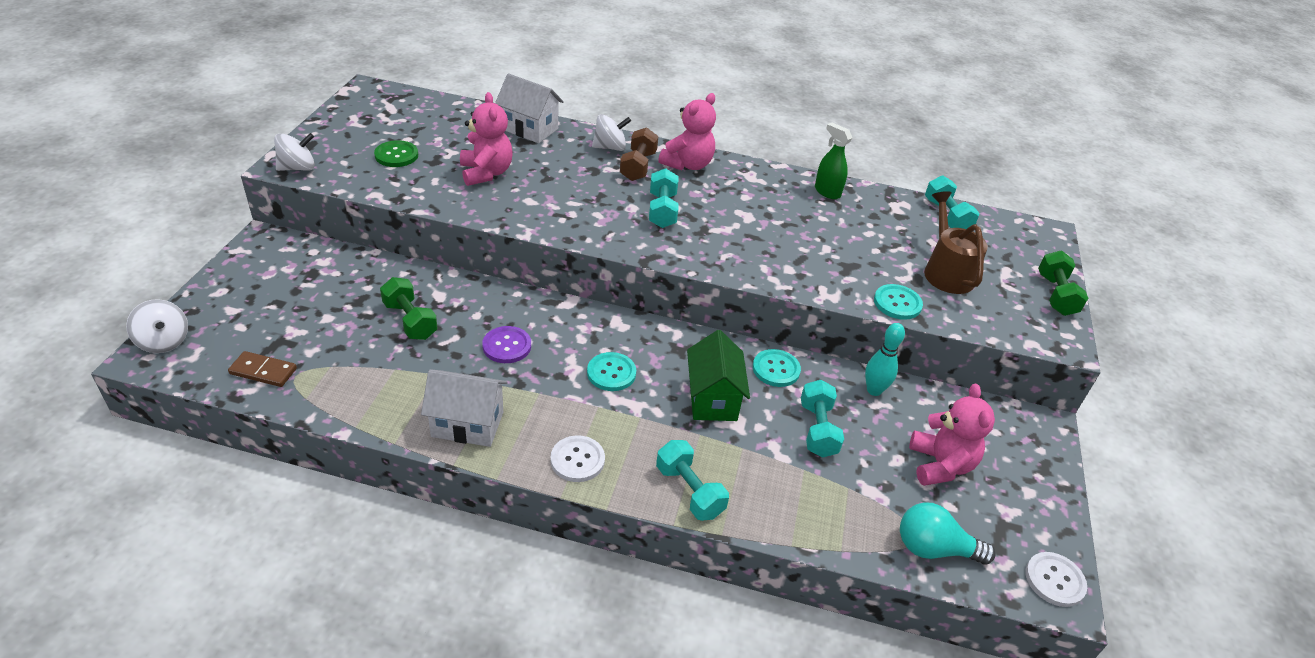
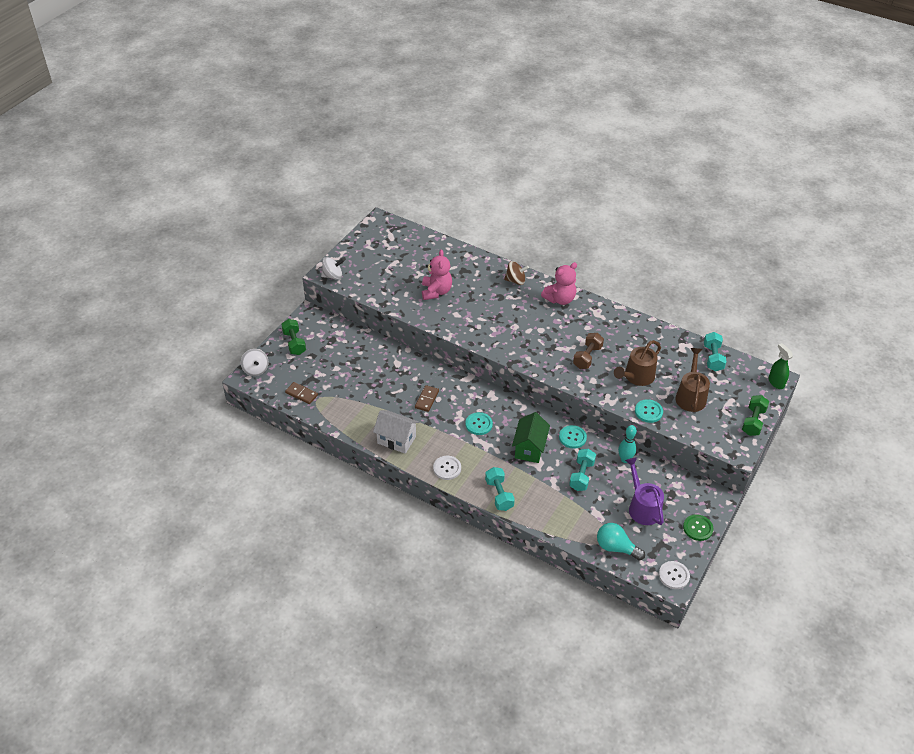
camera: 20 degrees right, 5 degrees up
(396, 155) = (388, 273): green button -> green button (697, 528)
(410, 320) = (379, 376): green dumbbell -> green dumbbell (294, 343)
(507, 346) = (426, 399): purple button -> brown domino
(529, 129) = (470, 261): white house -> none
(610, 147) = (515, 281): white spinning top -> brown spinning top
(638, 166) = (528, 297): brown dumbbell -> brown dumbbell (587, 357)
(662, 210) = (532, 331): turquoise dumbbell -> none
(827, 192) = (641, 330): green spray bottle -> green spray bottle (776, 382)
(853, 255) = (636, 377): none -> brown watering can
(940, 465) = (642, 507): pink teddy bear -> purple watering can

